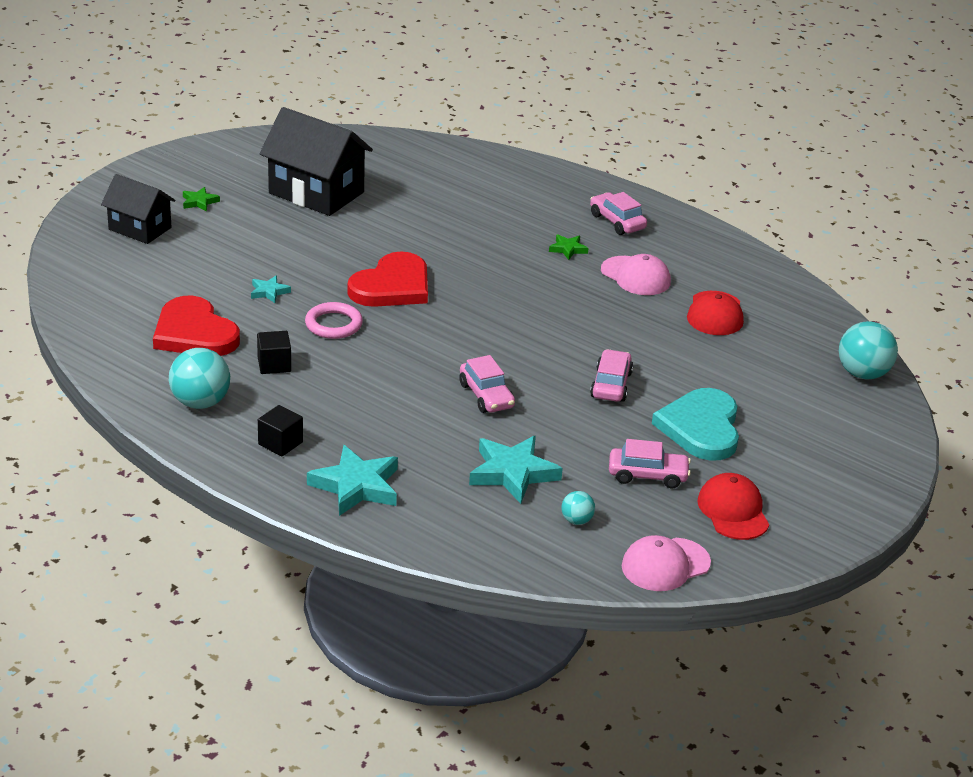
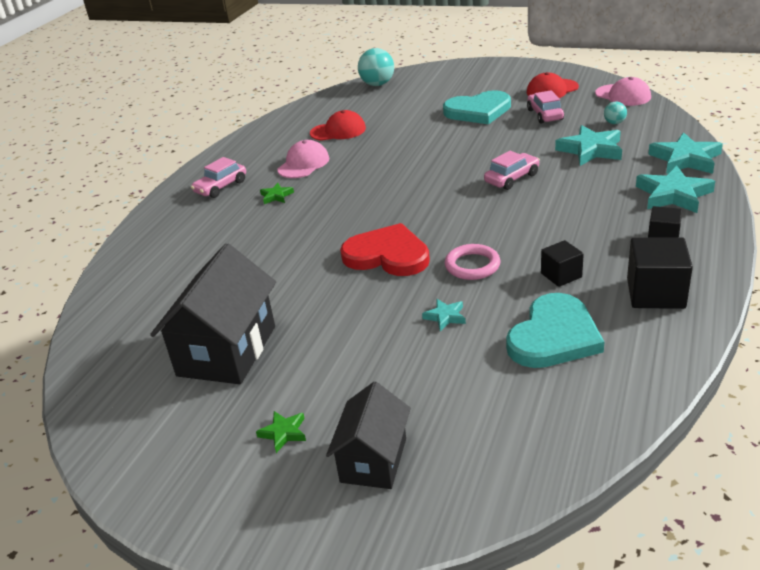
camera: 100 degrees left, 0 degrees up
(194, 333) = (554, 336): red heart -> turquoise heart
(200, 402) = (655, 293): turquoise ball -> black cube
(429, 531) = (685, 159): none -> turquoise star
(611, 385) = (456, 143): pink car -> none

